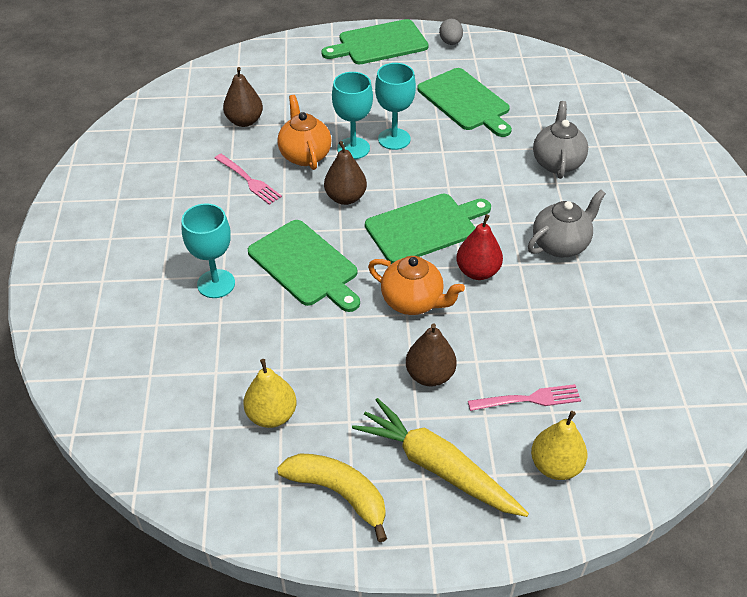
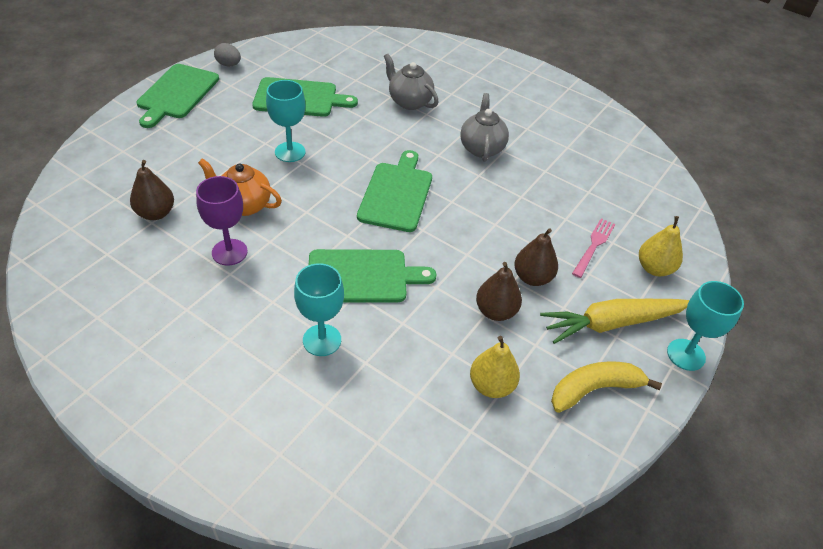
camera: 55 degrees left, 0 degrees up
(249, 180) = (229, 252): pink fork -> purple goblet
(345, 198) = (318, 212): brown pear -> brown pear (496, 311)
(353, 148) = (271, 177): turquoise goblet -> turquoise goblet (686, 354)
(413, 302) = (459, 244): orange teapot -> none
(477, 271) = (465, 197): red pear -> none

